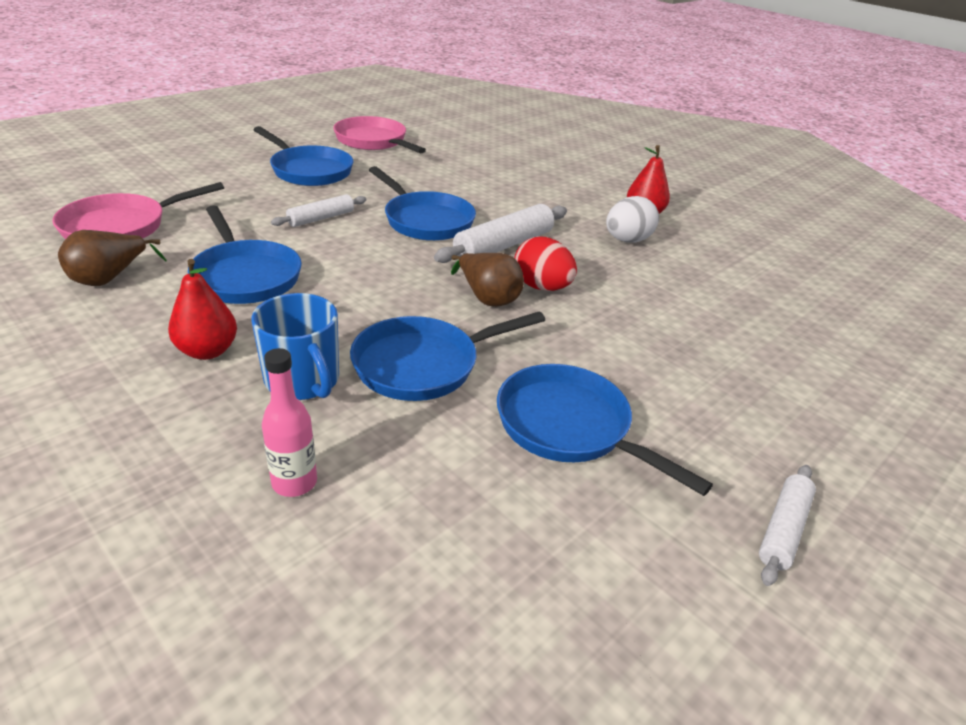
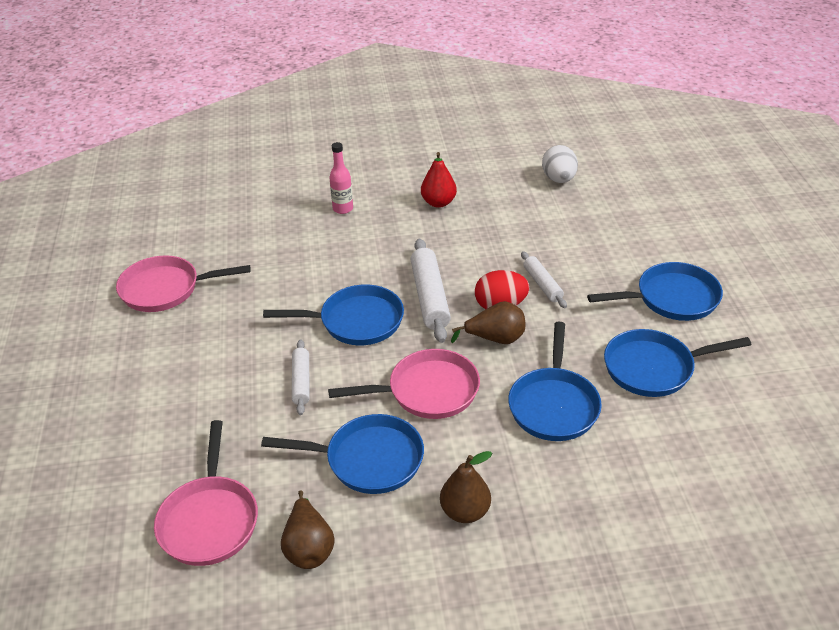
camera: 50 degrees left, 5 degrees up
(207, 351) = (465, 511): red pear -> brown pear
(294, 482) = (635, 508): pink bottle -> pink bottle (343, 209)
(303, 381) = (534, 471): blue mug -> none
(309, 171) = (195, 356): blue pan -> blue pan (672, 298)
(368, 281) = (427, 391): none -> pink pan
(627, 240) = (469, 232): white egg -> white egg (558, 179)
(783, 530) = (771, 332): white rolling pin -> white rolling pin (542, 284)

